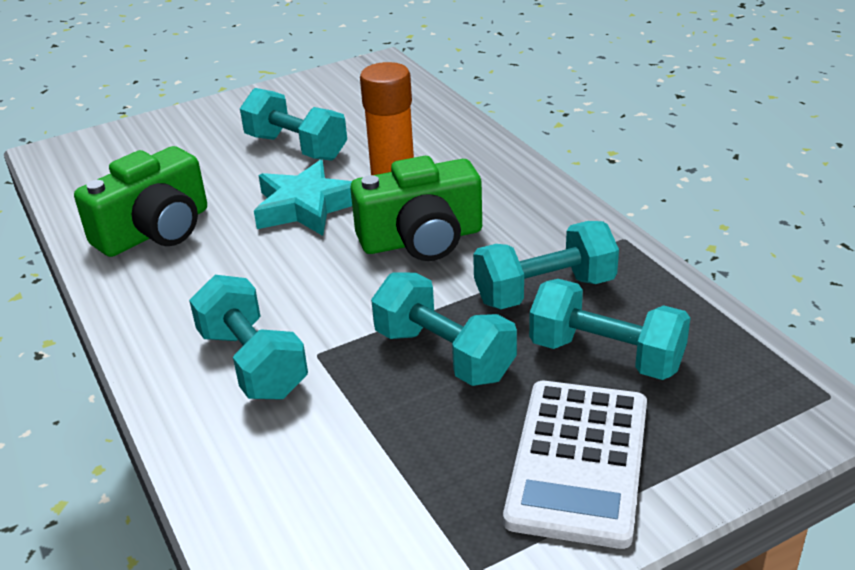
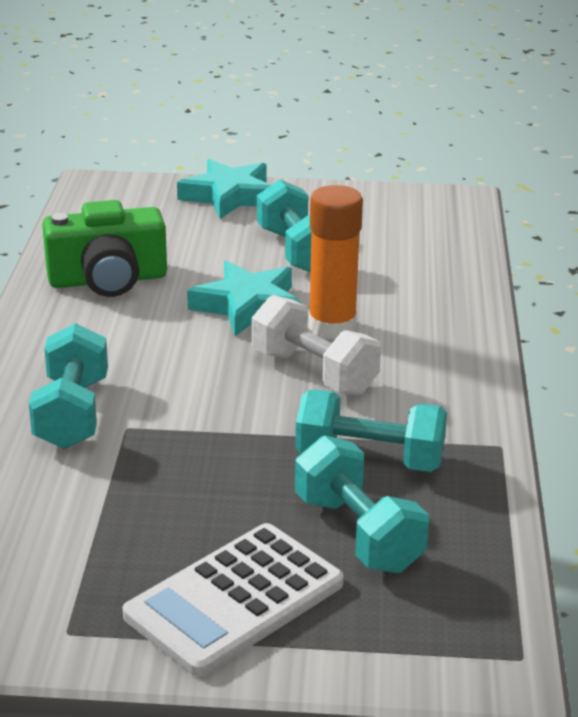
camera: 30 degrees right, 5 degrees down
(189, 123) = (229, 196): none -> turquoise star
(422, 239) = (314, 372): green camera -> white dumbbell
(444, 355) = (224, 472): turquoise dumbbell -> none

